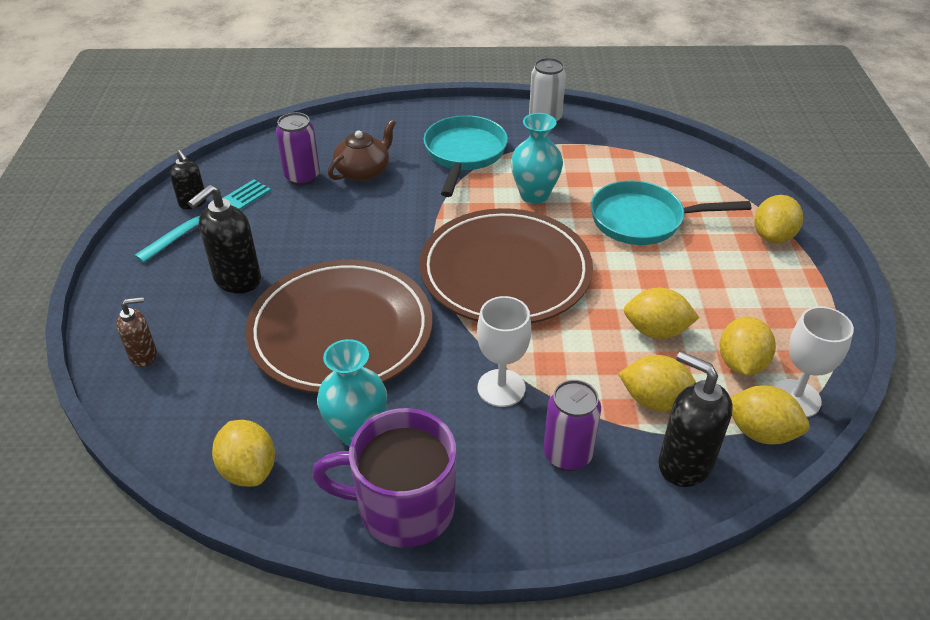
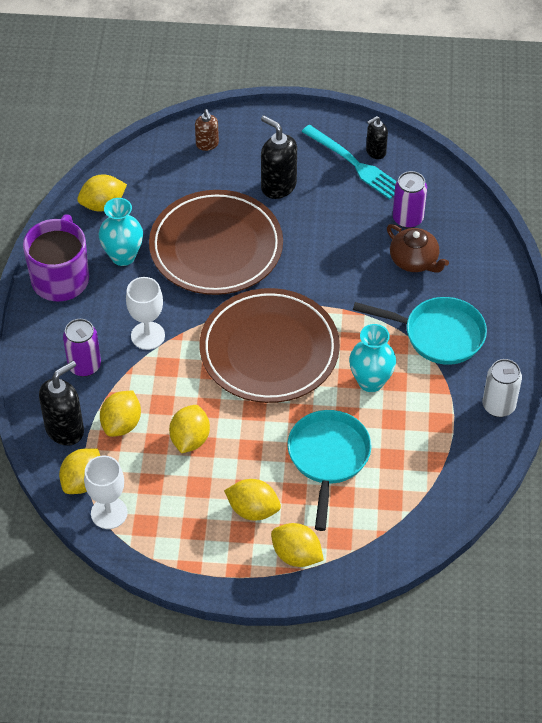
camera: 95 degrees right, 10 degrees up
(741, 363) = (148, 487): yellow lemon -> yellow lemon (253, 510)

